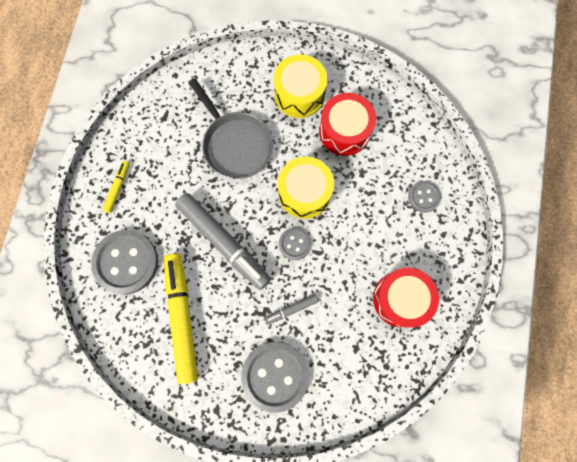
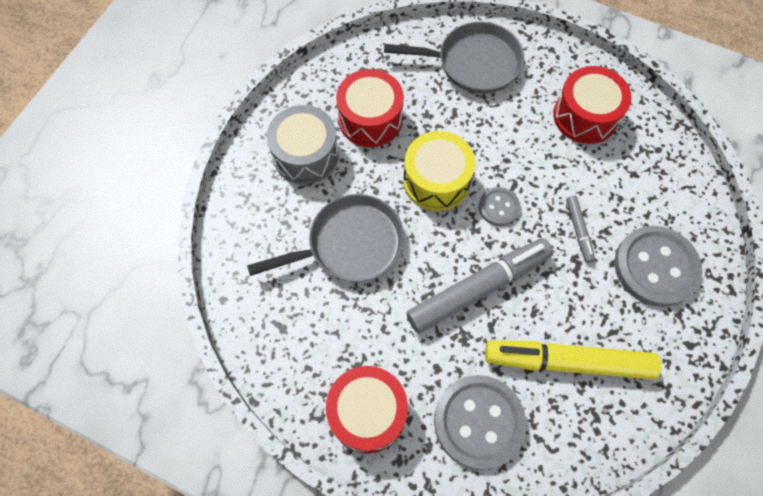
camera: 75 degrees left, 10 degrees down
(118, 188) = (367, 413): yellow marker -> red drum
(299, 94) = (306, 155): yellow drum -> grey drum
(423, 197) = (473, 63): grey button -> grey pan

